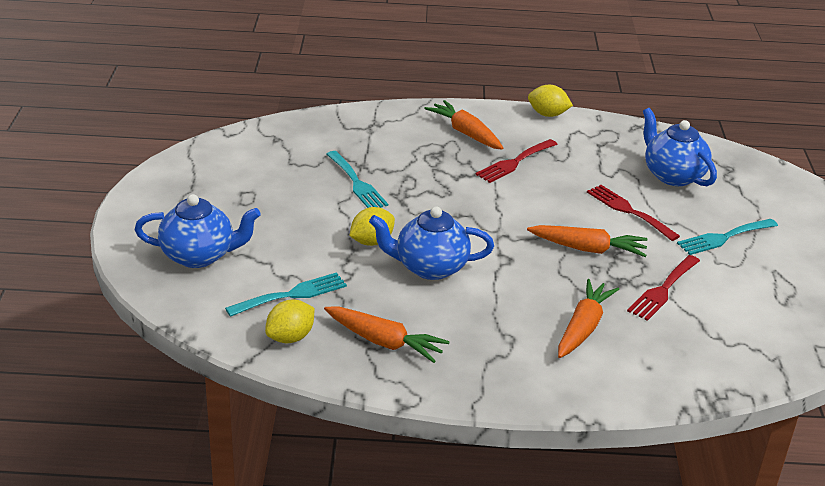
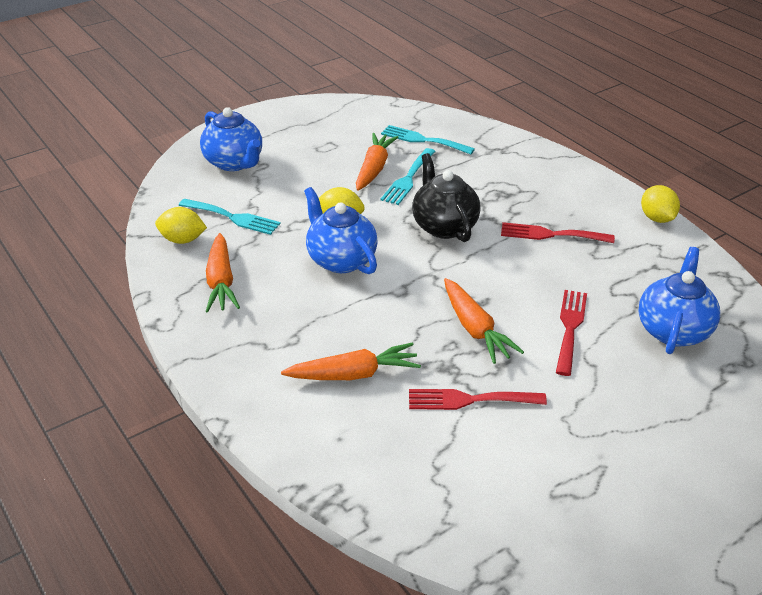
camera: 55 degrees right, 5 degrees up
(445, 200) = (444, 226): none -> black teapot
(465, 133) = (556, 192): orange carrot -> orange carrot (374, 168)
(723, 237) = (612, 406): turquoise fork -> turquoise fork (423, 140)

